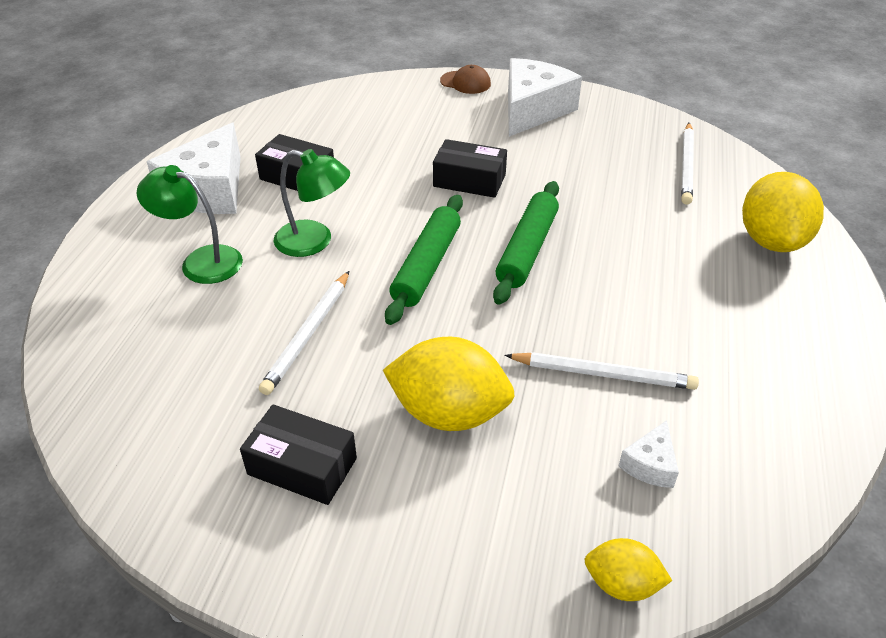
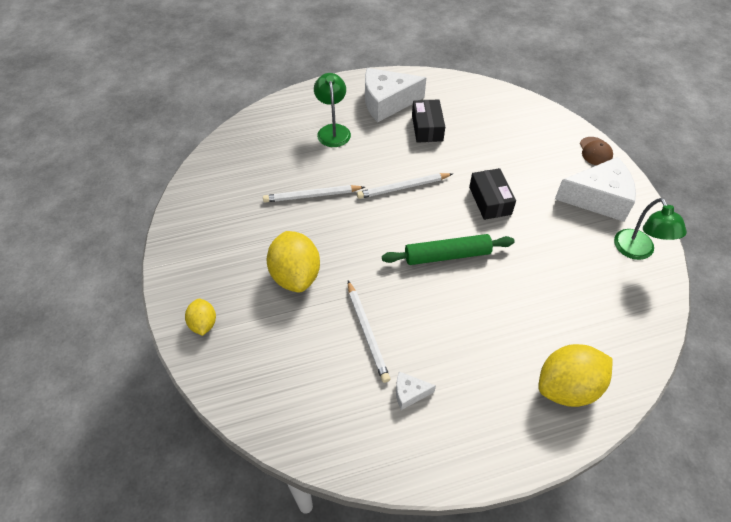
camera: 60 degrees right, 10 degrees up
(302, 466) = (231, 236): black box -> none
(314, 241) = (380, 162): green lamp -> green lamp (637, 251)
(427, 266) = (397, 217): green rolling pin -> none
(622, 584) = (230, 390): yellow lemon -> yellow lemon (203, 324)
(650, 465) = (313, 378): white cheese -> white cheese (409, 393)
(686, 165) = (615, 308): white pencil -> white pencil (403, 187)

